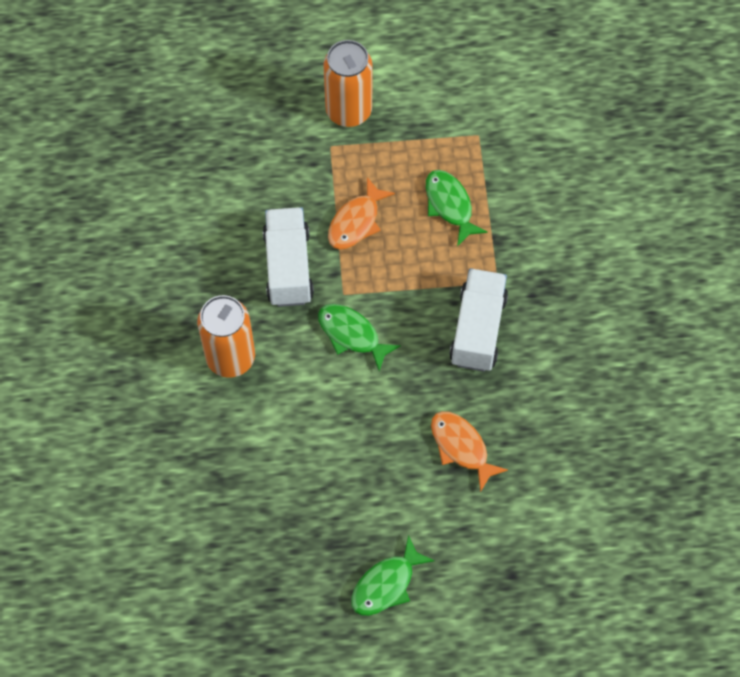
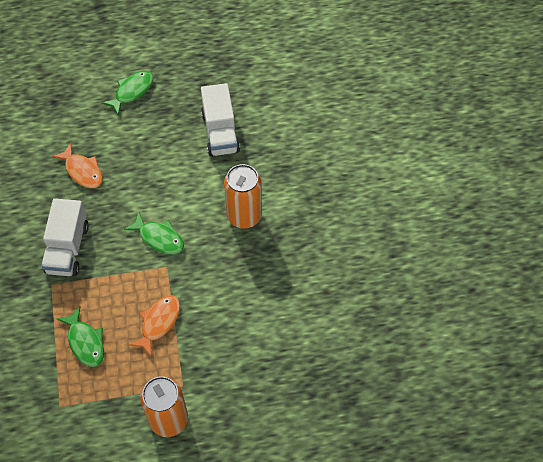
camera: 175 degrees right, 5 degrees down
(288, 267) = (209, 283): white truck -> white truck (220, 132)

